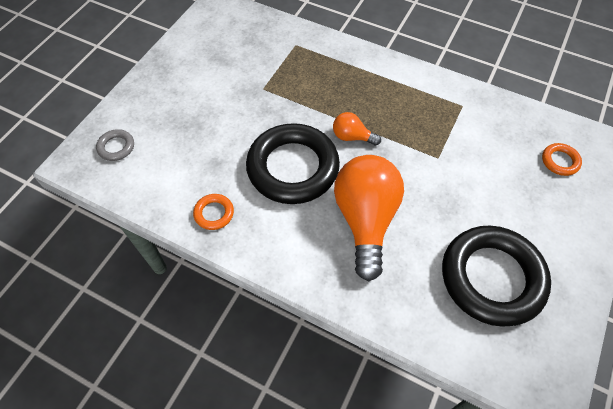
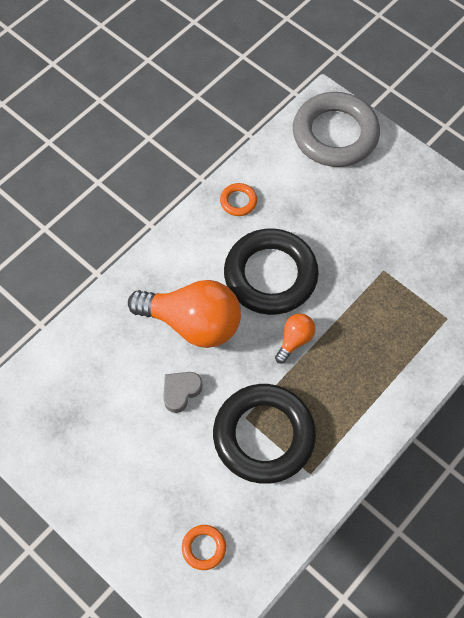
camera: 105 degrees right, 5 degrees up
(116, 147) = (335, 134): grey ring -> grey ring, size x2.42
(438, 212) = (181, 392): none -> grey heart
(492, 278) = (99, 412): black ring -> black ring (264, 436)

